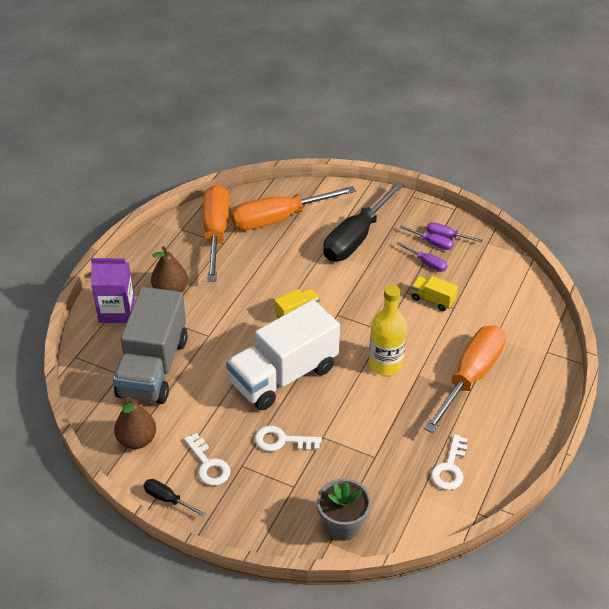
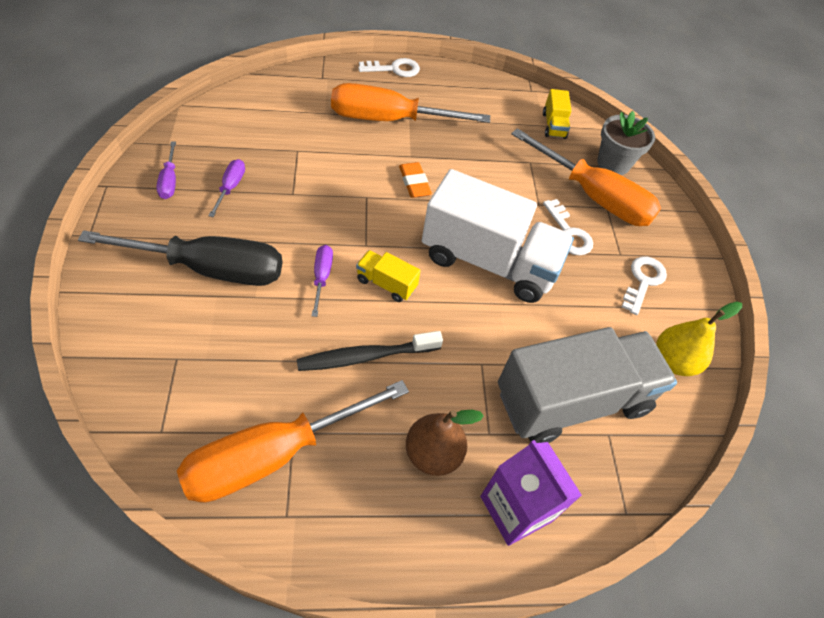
camera: 125 degrees left, 10 degrees up
(137, 440) = (673, 361): brown pear -> yellow pear
(168, 499) = (705, 297): black screwdriver -> none
(249, 285) = (365, 356): none -> black toothbrush
(279, 219) = (202, 378): orange screwdriver -> orange screwdriver (593, 196)
(385, 364) = (414, 183): yellow bottle -> orange eraser
(432, 243) = (189, 191): purple screwdriver -> purple screwdriver (322, 277)
(432, 300) = (294, 169): yellow truck -> yellow truck (553, 125)
(450, 468) = (502, 113): white key -> white key (394, 69)

